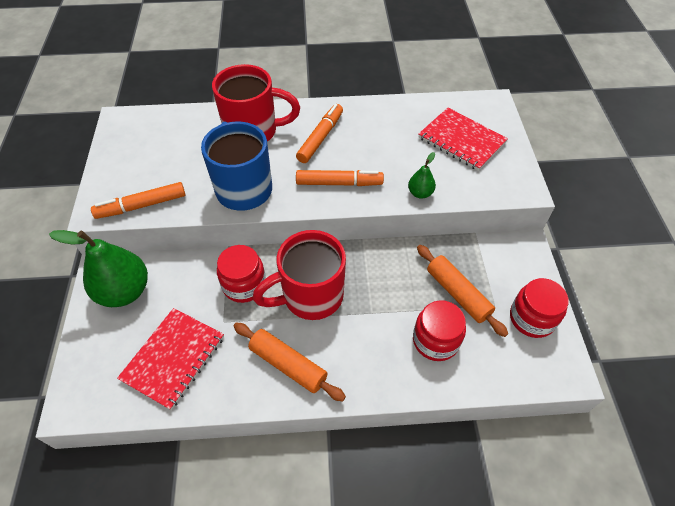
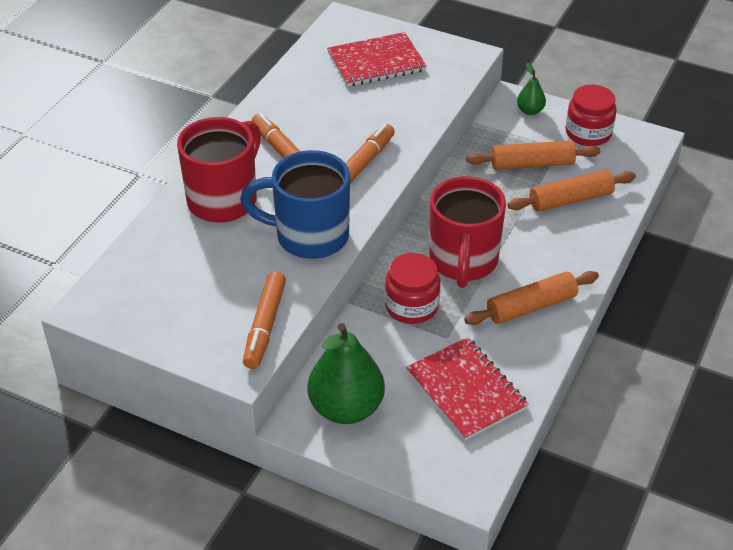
camera: 60 degrees left, 10 degrees down
(420, 193) = (422, 117): green pear -> green pear (530, 111)
(435, 340) = (570, 199): red jar -> orange rolling pin

